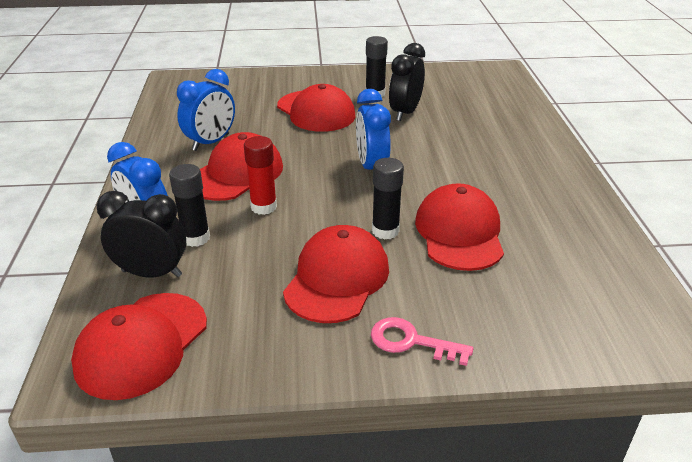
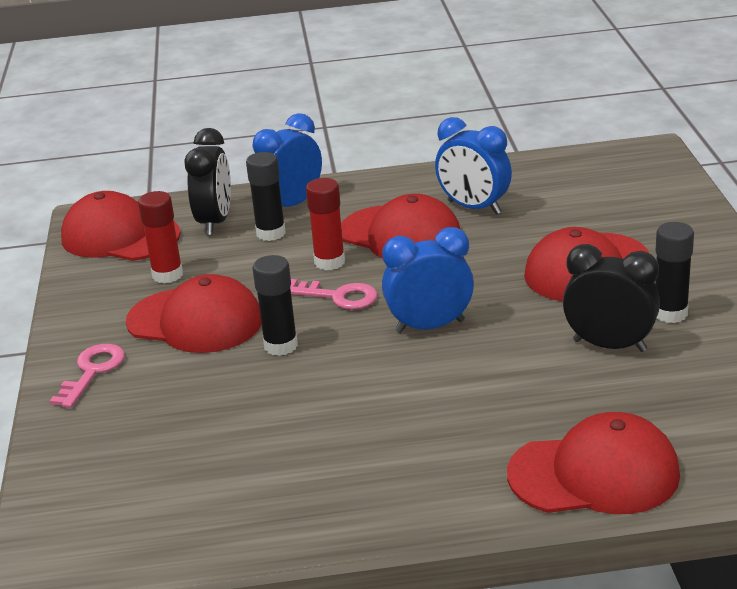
camera: 90 degrees right, 5 degrees down
(245, 301) = (167, 275): none -> red glue stick
(319, 203) = (338, 296): none -> pink key
(459, 232) = (276, 401): red cap -> red cap (594, 474)

